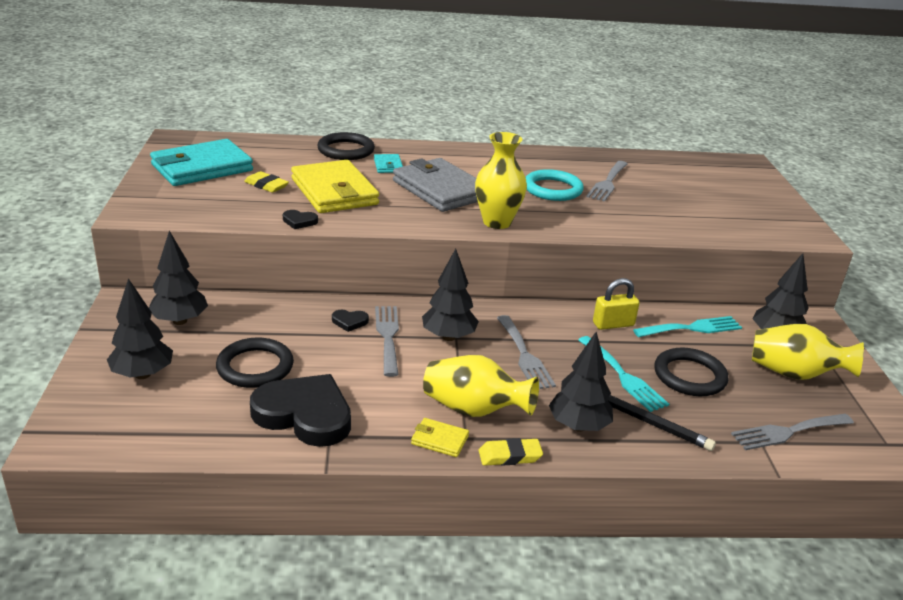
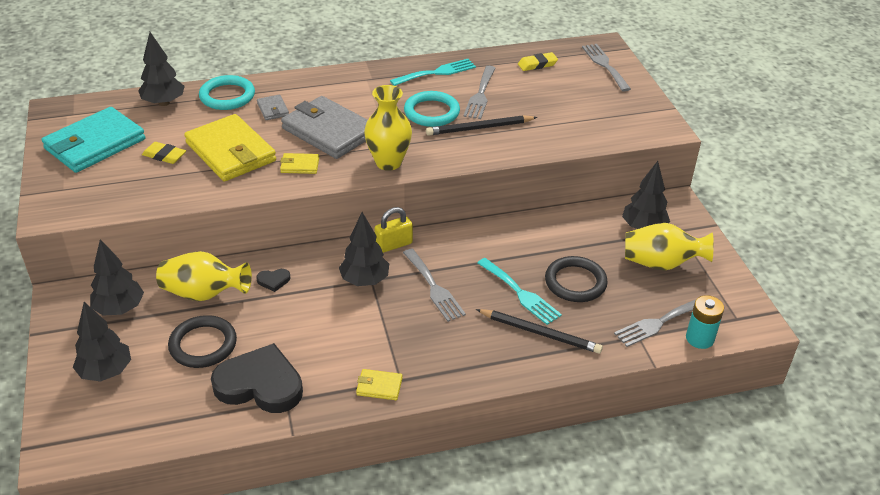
camera: 10 degrees left, 10 degrees up
(299, 221) = (208, 195): black heart -> none
(346, 150) = (227, 96): black ring -> turquoise ring
(388, 166) = (273, 109): turquoise wallet -> grey wallet
(388, 336) = (311, 290): grey fork -> grey fork (605, 65)
(402, 212) = (300, 165): none -> yellow wallet
(474, 410) = (402, 351): yellow vase -> yellow vase (204, 294)
(510, 456) = (439, 390): yellow eraser -> yellow eraser (537, 64)
(578, 426) = (490, 350): black tree -> black tree (164, 103)
(602, 208) = (479, 128): none -> black pencil
(613, 324) = (504, 240): yellow padlock -> yellow padlock (393, 245)
(692, 328) = (572, 231): turquoise fork -> turquoise fork (437, 72)
(838, 456) = (699, 338): none -> turquoise battery

